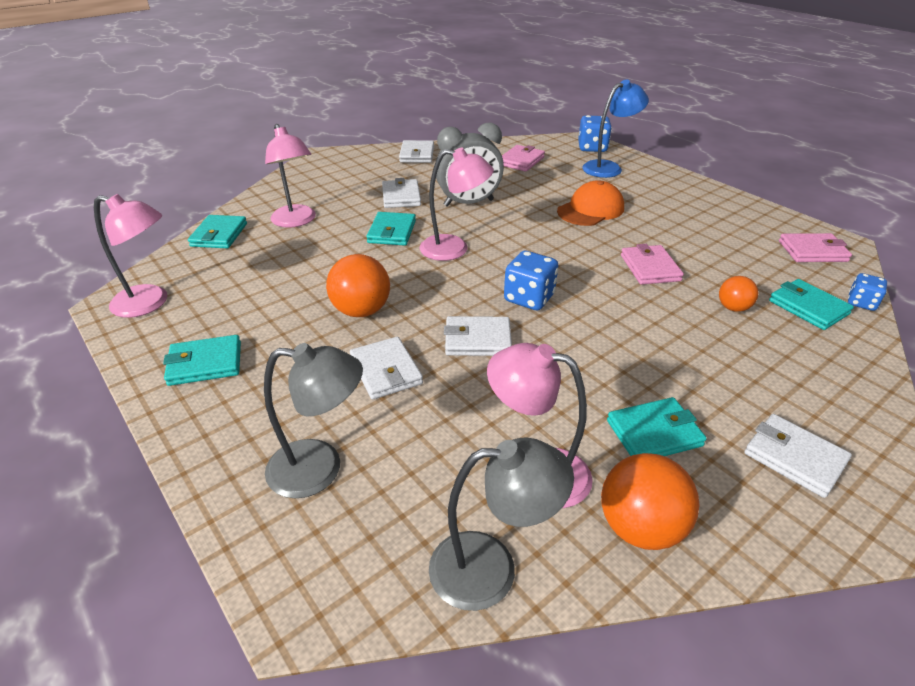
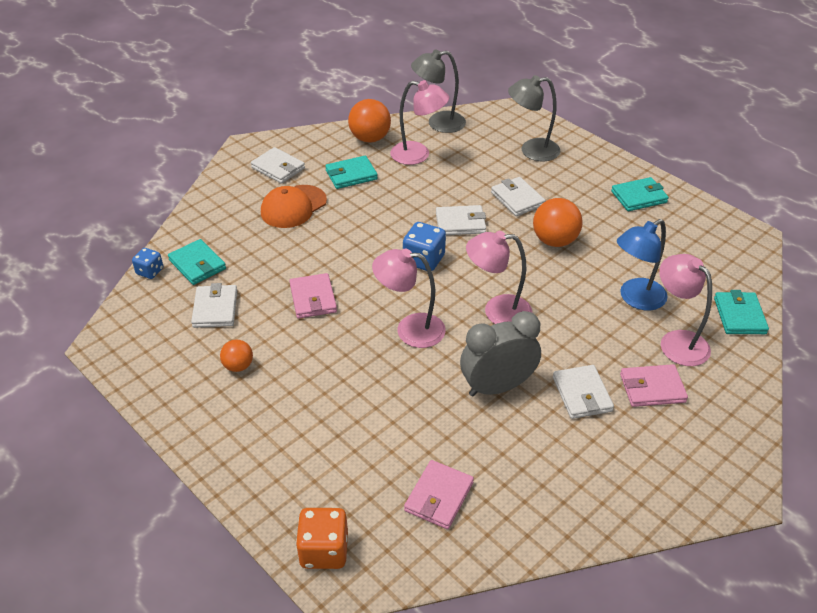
camera: 175 degrees right, 5 degrees up
(150, 303) = (724, 238): pink lamp -> pink lamp (410, 329)
(392, 232) = (567, 331): turquoise wallet -> none
(417, 154) = (600, 506): white wallet -> white wallet (215, 309)
(590, 210) = (353, 383): orange cap -> orange cap (293, 207)
(592, 148) = (324, 551): blue dice -> orange dice
(608, 168) = (311, 486): blue lamp -> blue lamp (635, 299)
(733, 308) = (259, 260): orange ball -> orange ball (238, 366)
(812, 251) = (143, 330): pink wallet -> pink wallet (652, 388)

